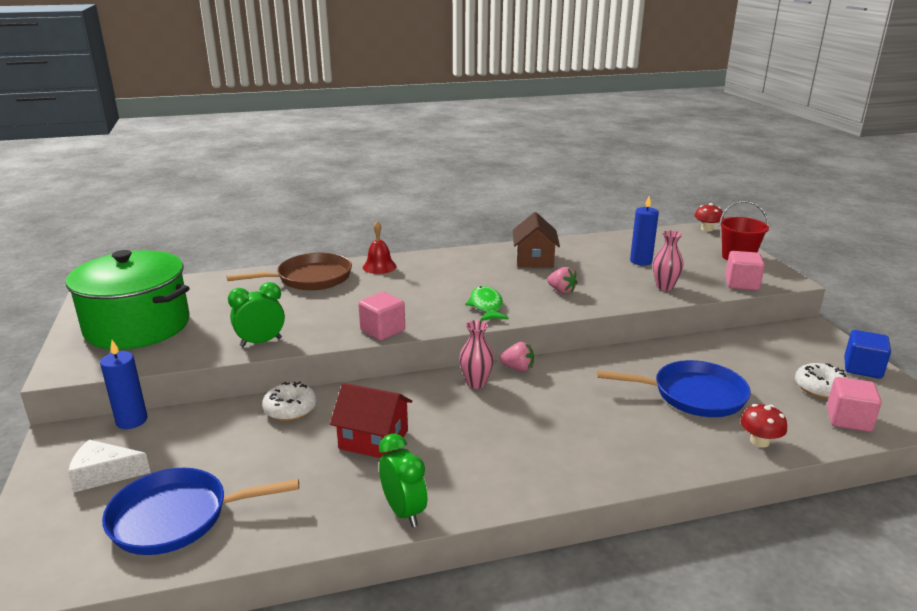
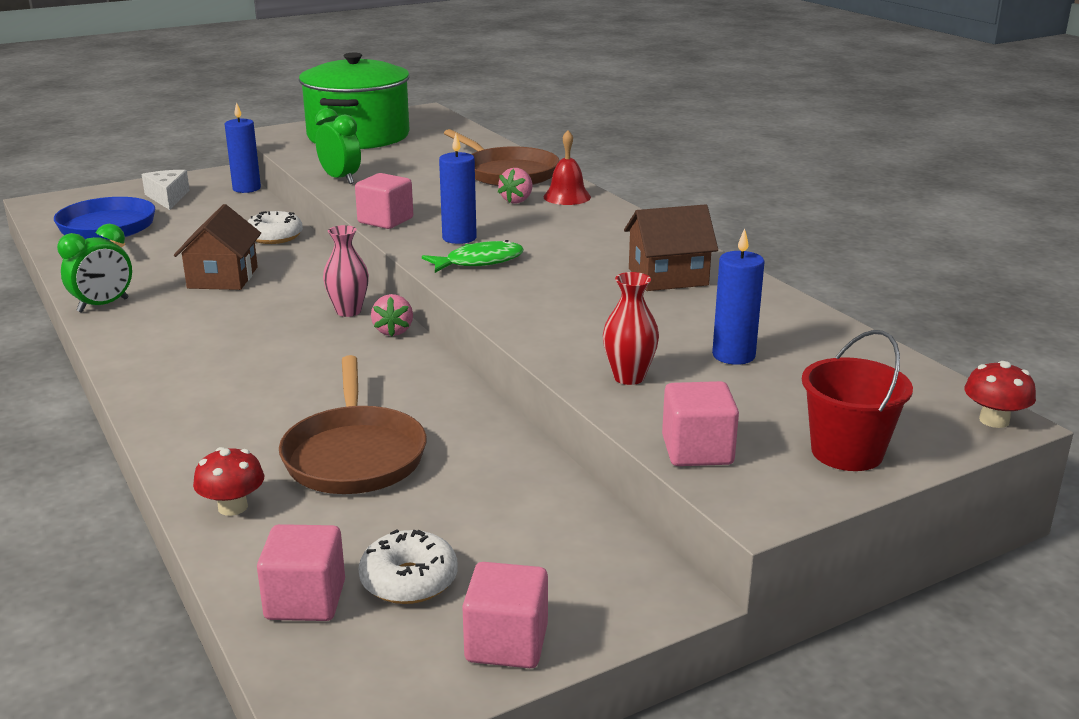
camera: 75 degrees right, 0 degrees up
(373, 439) = (223, 277): red house -> brown house
(437, 308) = (459, 238): none -> blue candle
(561, 291) = (559, 302): pink strawberry -> pink strawberry (517, 200)
(664, 287) = (629, 377): pink vase -> red vase
(693, 395) = (354, 455): blue pan -> brown pan
(862, 368) = (506, 643): blue cube -> pink cube

